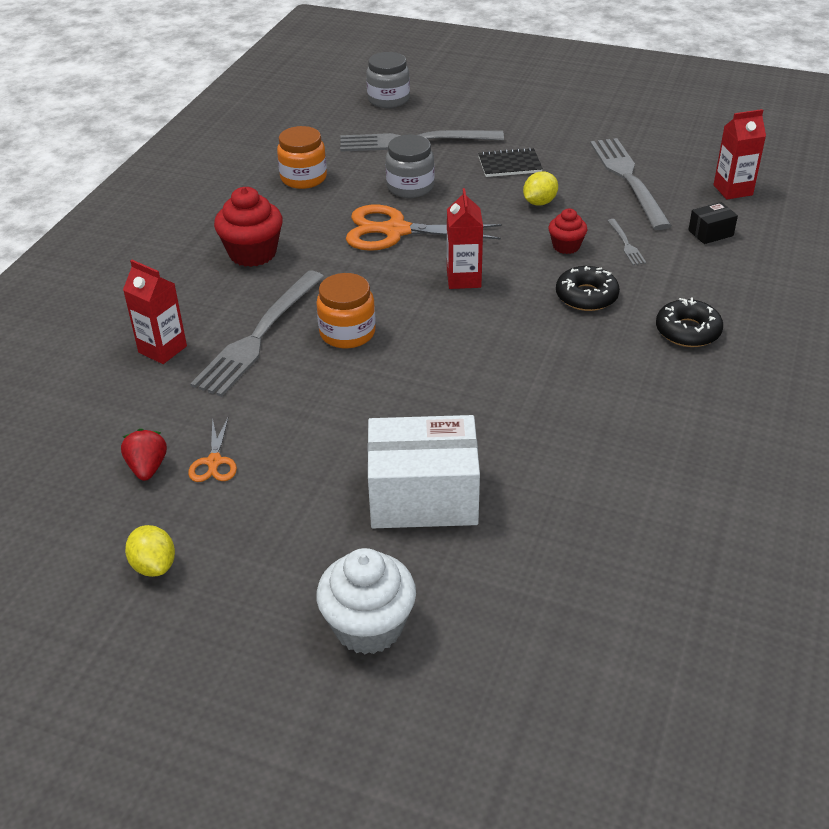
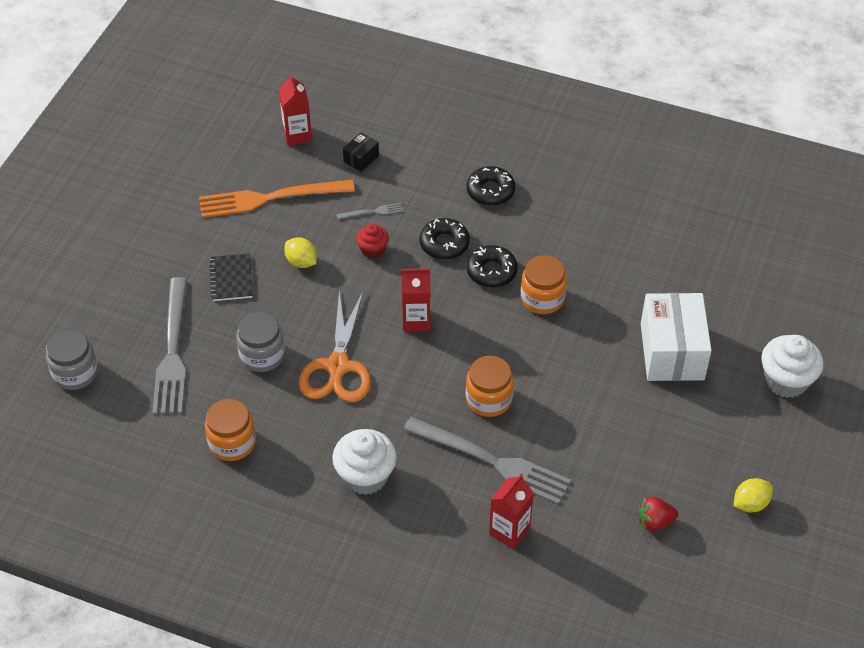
camera: 90 degrees left, 10 degrees up
(214, 462) = (645, 478): orange scissors -> none
(252, 253) = (365, 476): red cupcake -> white cupcake
(508, 375) = (542, 298): none -> orange jar
(547, 333) = (491, 271): none -> black donut
(628, 179) = (270, 198): grey fork -> orange fork
(710, 233) = (361, 158): black box -> black box turned 60 degrees clockwise

